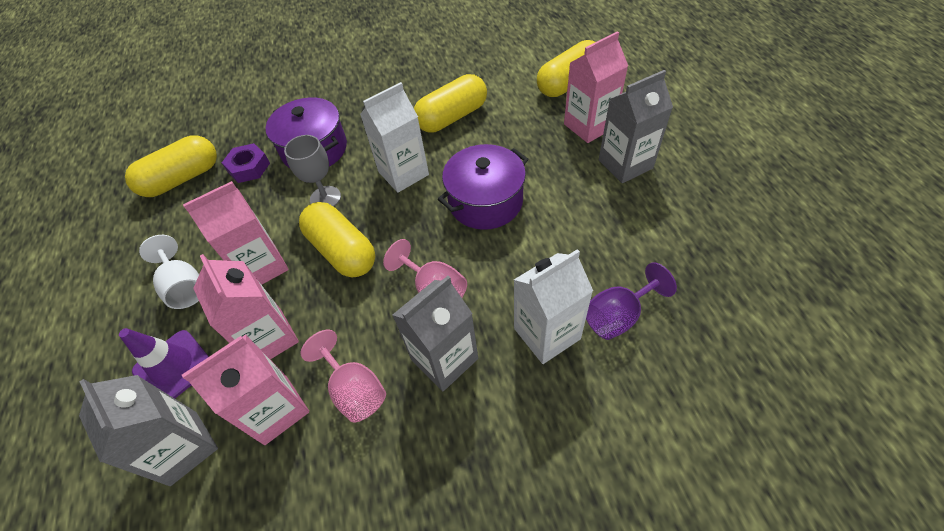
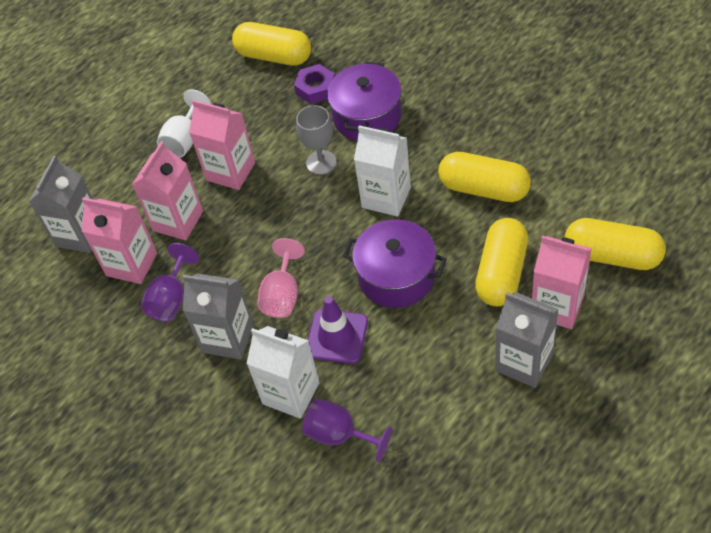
camera: 60 degrees right, 0 degrees up
(173, 367) = (124, 185): purple traffic cone -> purple traffic cone (336, 337)
(342, 251) = (278, 211): yellow capsule -> yellow capsule (501, 273)
(354, 390) = (171, 299): pink goblet -> purple goblet

